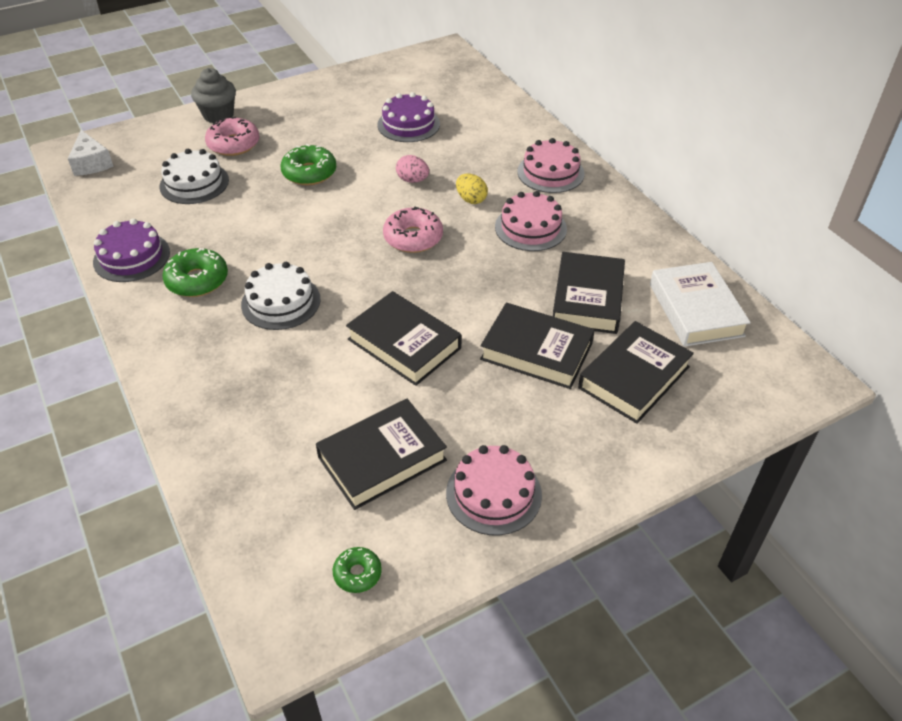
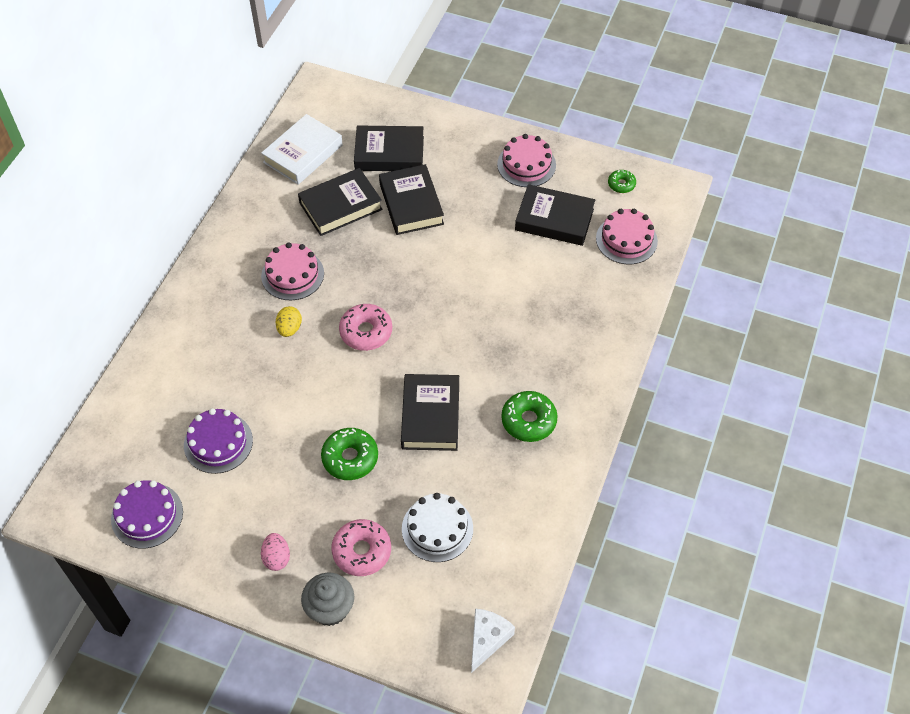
camera: 130 degrees left, 10 degrees up
(131, 257) = (550, 484): purple cake -> purple cake (147, 515)
(281, 302) = (498, 356): white cake -> none
(404, 344) = (467, 267): black book -> black book (430, 416)
(412, 180) = (297, 381): pink egg -> pink egg (277, 558)
(550, 172) = (210, 303): pink cake -> pink cake (626, 240)

